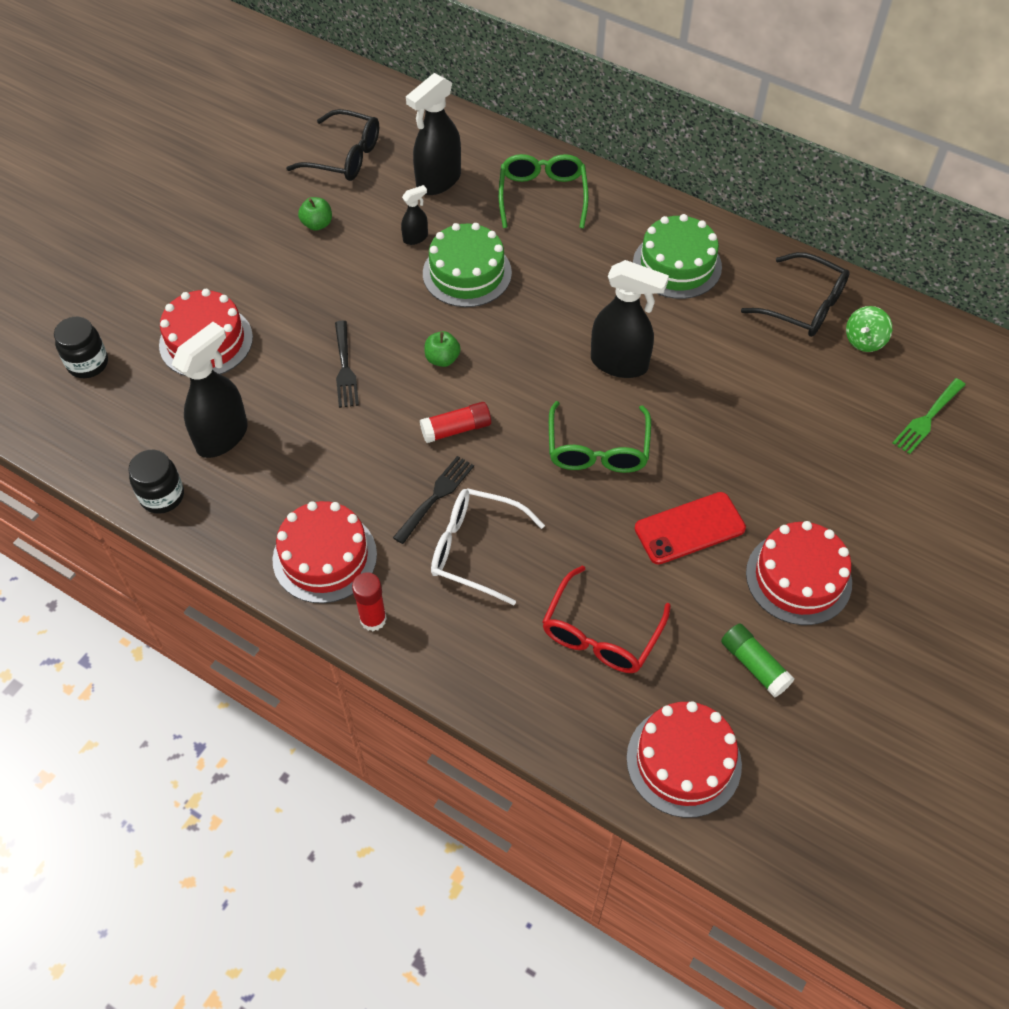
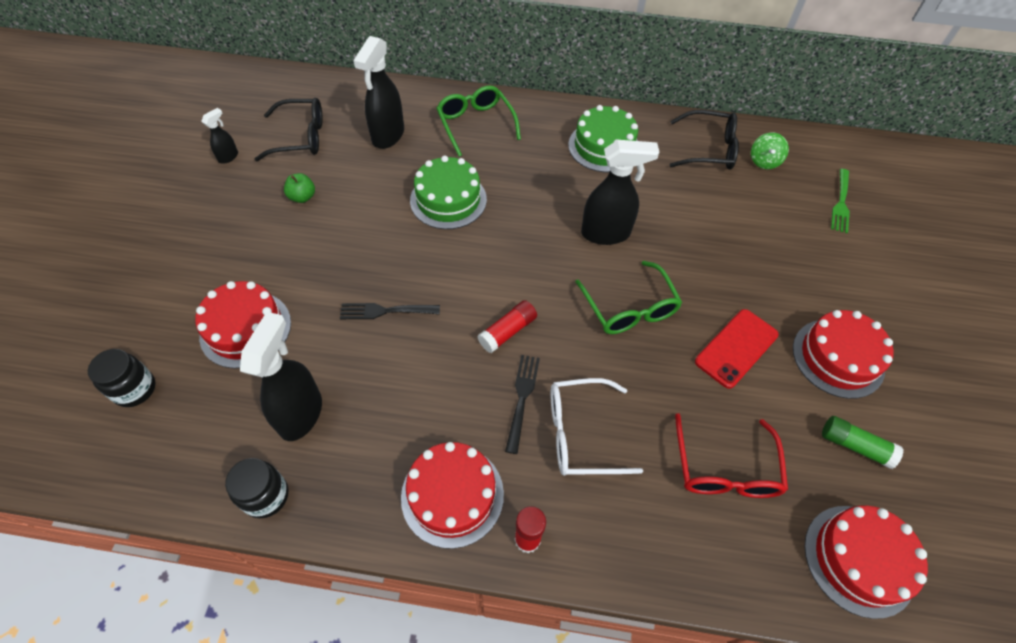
camera: 25 degrees left, 0 degrees up
(345, 368) = (385, 311): black fork -> black fork turned 120 degrees clockwise
(416, 238) = (392, 184): black spray bottle -> black spray bottle (228, 157)
(442, 359) = (465, 275): green apple -> none

